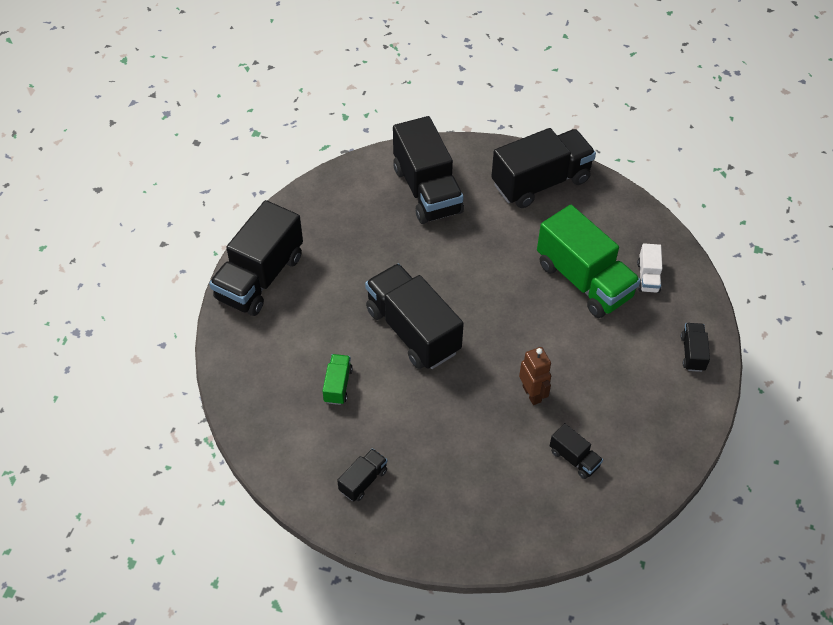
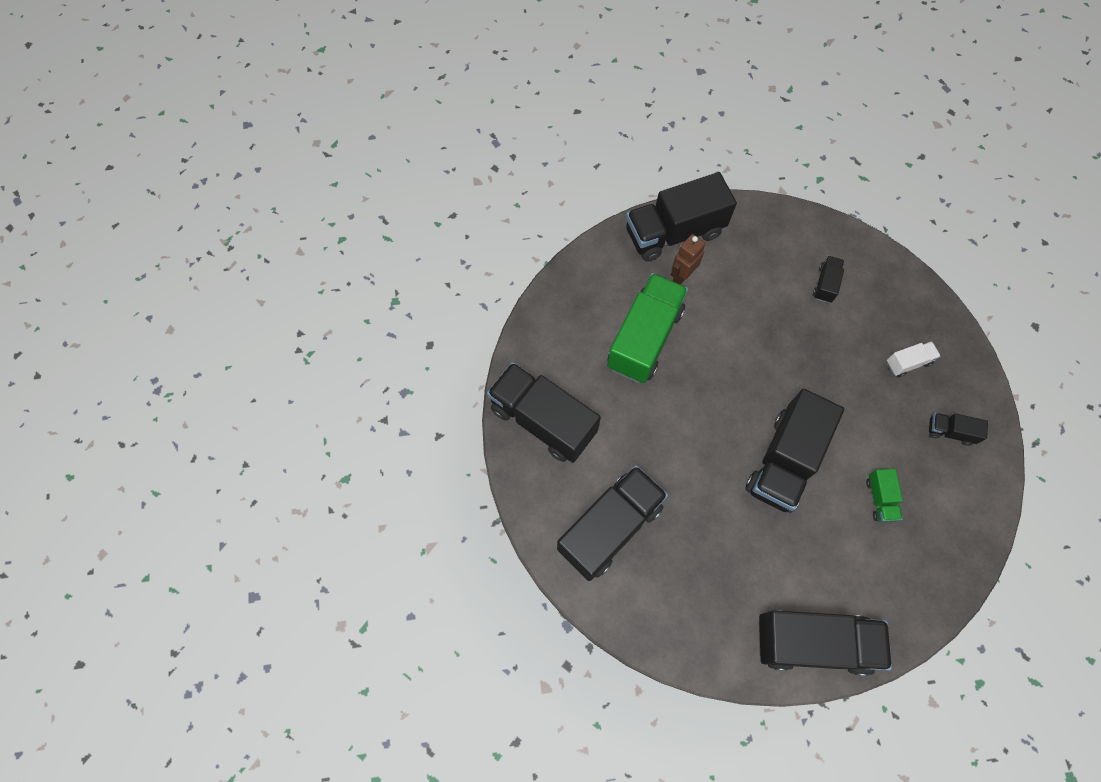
camera: 115 degrees left, 15 degrees up
(338, 385) = (880, 499): green truck -> green truck turned 75 degrees counterclockwise
(532, 394) = (787, 336): brown robot -> brown robot (682, 275)
(648, 277) = (612, 289): white truck -> white truck (908, 363)
(692, 353) = (674, 232): black truck -> black truck, size x2.23

